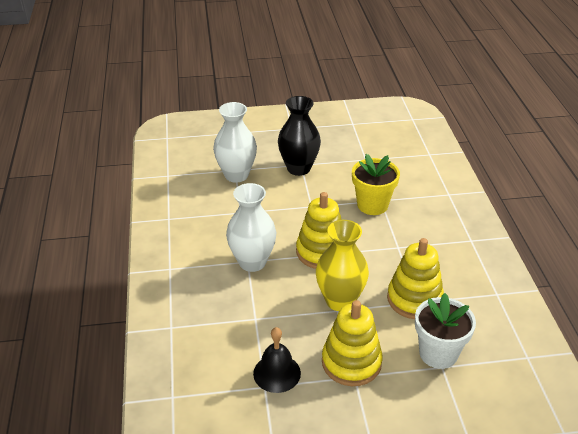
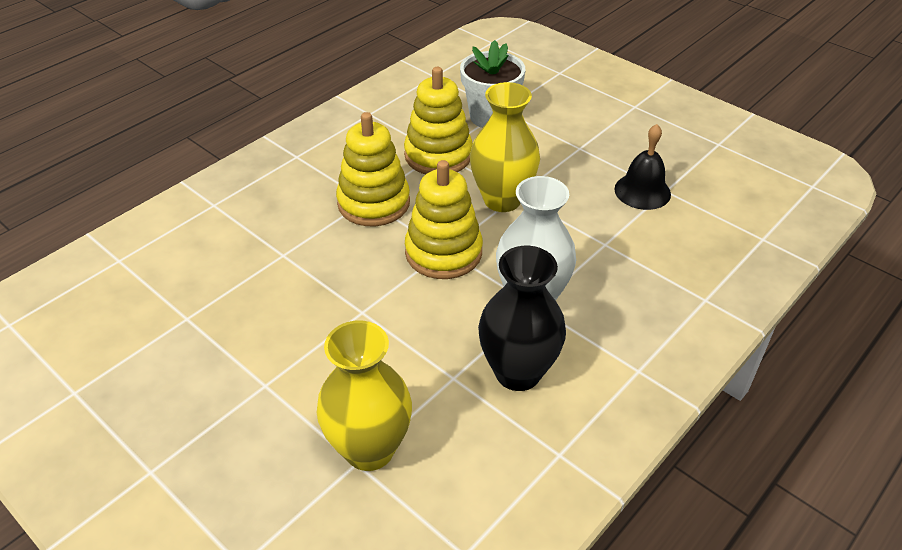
camera: 130 degrees left, 5 degrees up
(236, 175) = (369, 449): white vase -> yellow vase
(298, 168) = (279, 380): black vase -> black vase (518, 372)
(351, 362) = (567, 156): yellow stacking toy -> yellow stacking toy (373, 203)
(372, 205) = (302, 256): yellow flower pot -> none

